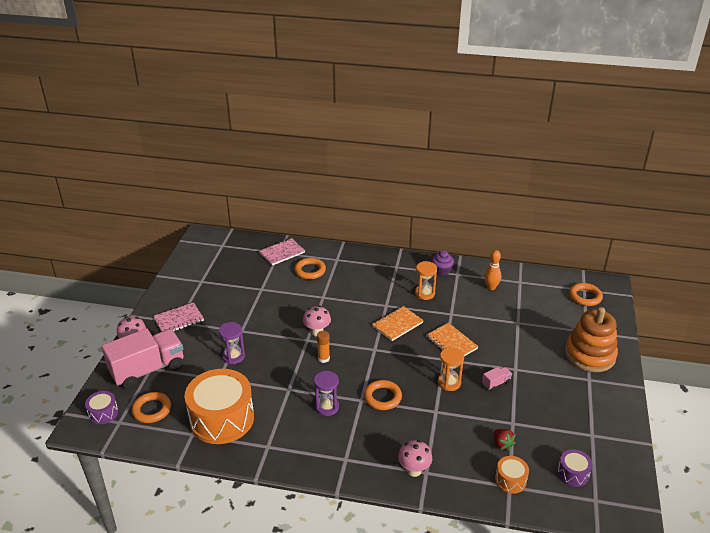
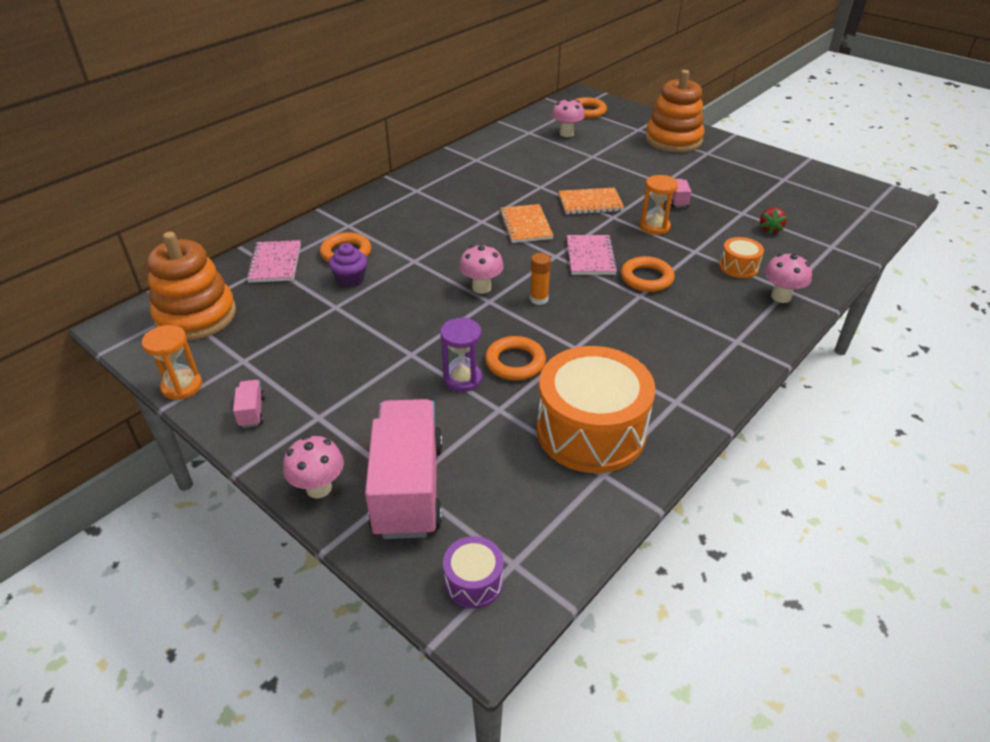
camera: 60 degrees left, 5 degrees up
(152, 410) = (513, 509): orange ring -> orange ring (515, 362)
(169, 301) = (252, 412): none -> pink truck
(178, 319) = (314, 414): pink notebook -> pink notebook (590, 257)
(223, 251) = (196, 316): none -> orange stacking toy
(327, 407) = (634, 326): purple hourglass -> none
(424, 293) = (488, 189): orange hourglass -> orange hourglass (182, 386)
(442, 270) = (458, 166): purple cupcake -> purple cupcake (350, 279)
(491, 287) = (521, 149): orange bowling pin -> none
(502, 444) = (770, 229): red strawberry -> red strawberry turned 105 degrees clockwise
(510, 480) = (824, 242): orange drum -> orange drum (738, 267)
(537, 299) = (566, 134): none -> pink mushroom
(573, 473) = (830, 207): purple drum -> none

